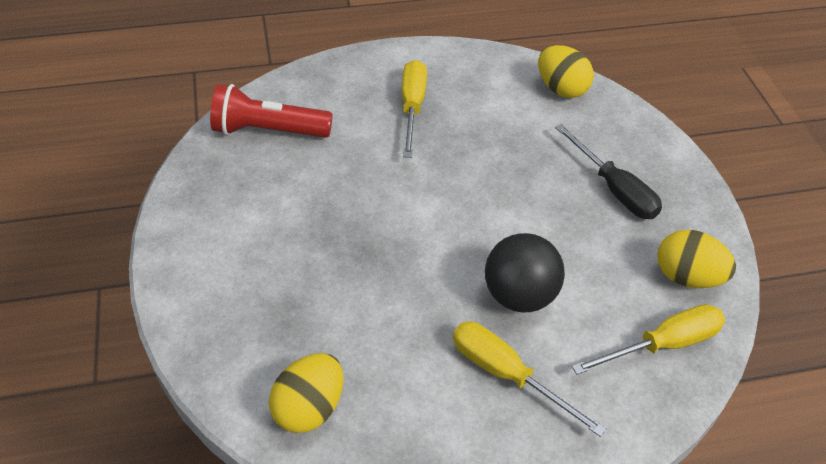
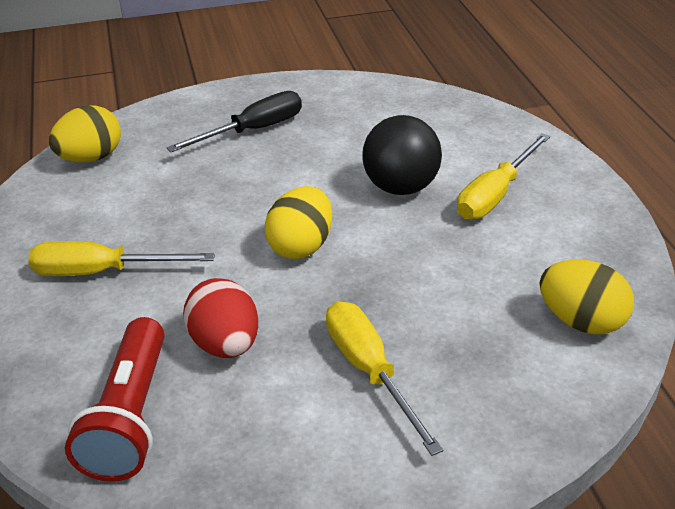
camera: 90 degrees left, 10 degrees down
(325, 173) = (225, 344): none -> red egg
(662, 345) = (437, 115): yellow screwdriver -> yellow screwdriver (370, 371)
(687, 277) = (361, 99): yellow egg -> yellow egg (301, 246)

